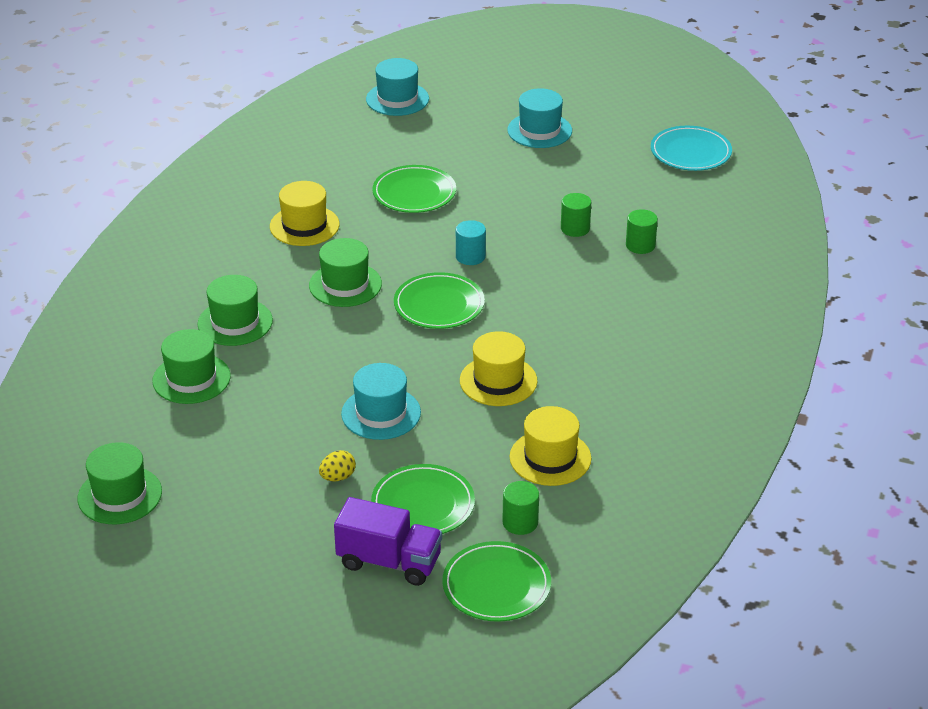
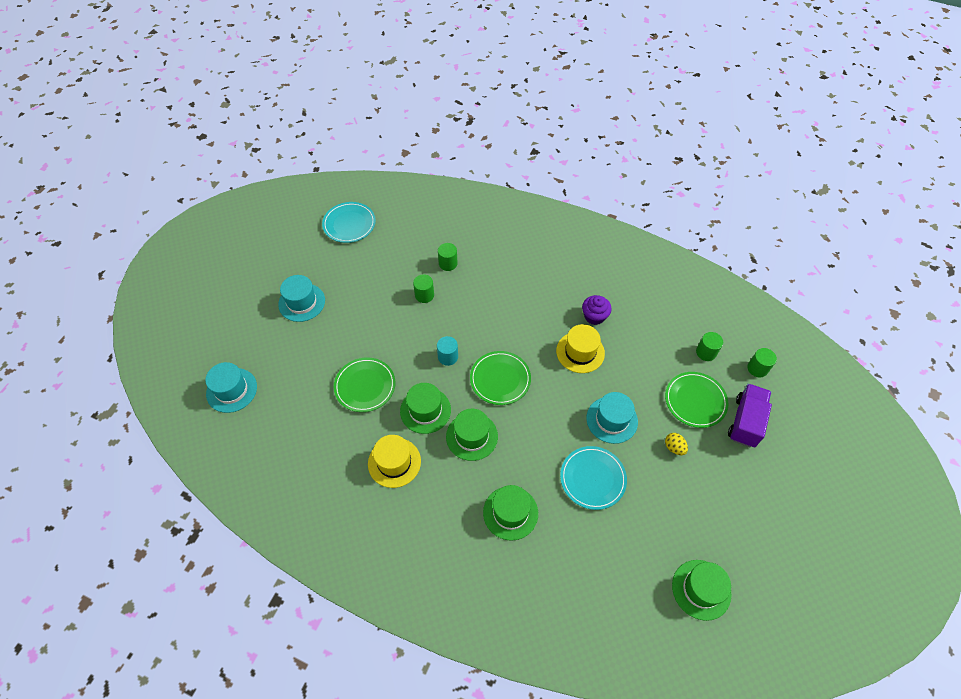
camera: 85 degrees left, 20 degrees up
(191, 378) = (575, 543): green hat -> green hat (425, 410)
(285, 394) = (592, 478): none -> turquoise plate
(496, 585) = (757, 368): green plate -> green cylinder
(550, 458) = (650, 332): yellow hat -> none
(570, 395) = (594, 316): none -> purple cupcake

